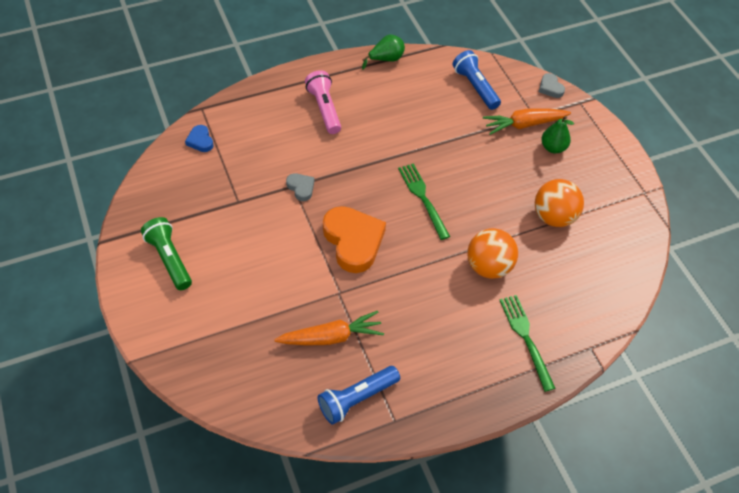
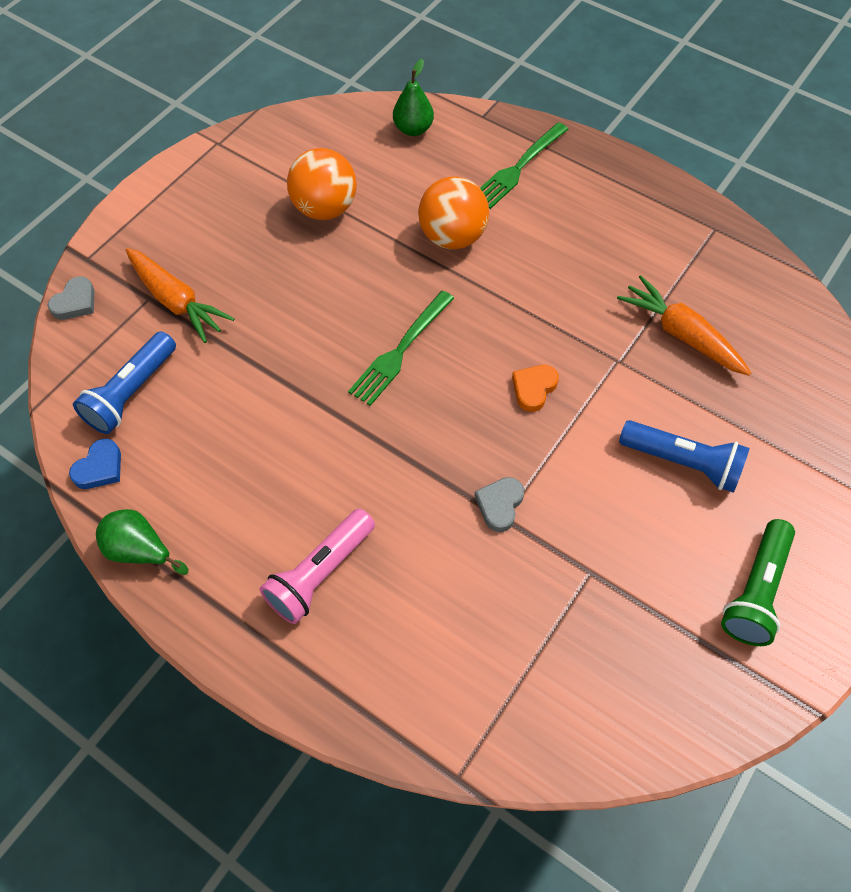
camera: 120 degrees left, 5 degrees up
(200, 141) = (527, 720): blue heart -> blue heart (100, 468)
(353, 241) = (533, 389): orange heart -> orange heart, size x0.47
(357, 398) = (725, 271): blue flashlight -> blue flashlight (682, 462)
(553, 147) = (201, 253): green pear -> green pear (413, 129)

